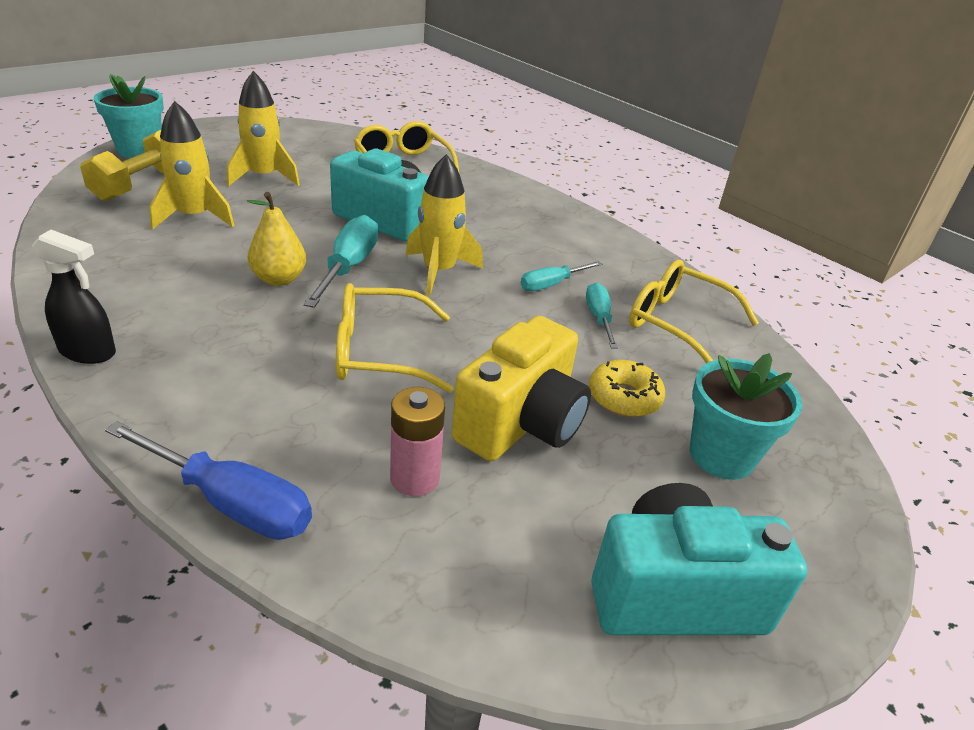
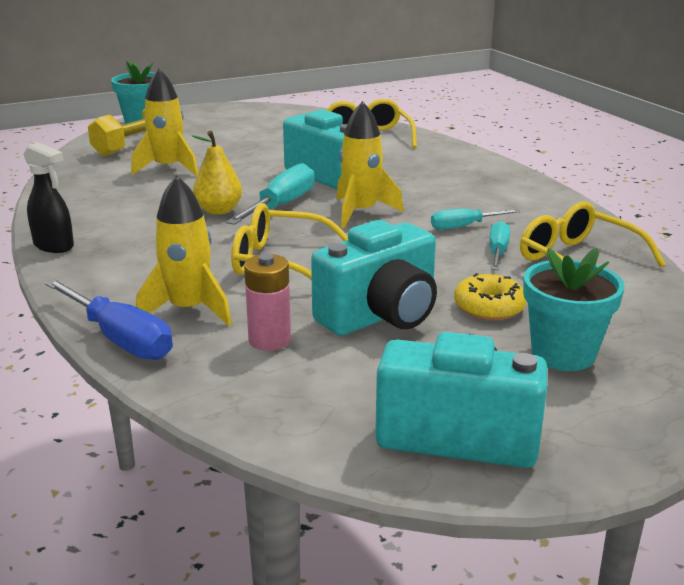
camera: 20 degrees right, 10 degrees down
(264, 177) = (237, 143): yellow rocket -> yellow rocket (189, 310)
(521, 424) = (381, 316): yellow camera -> turquoise camera

